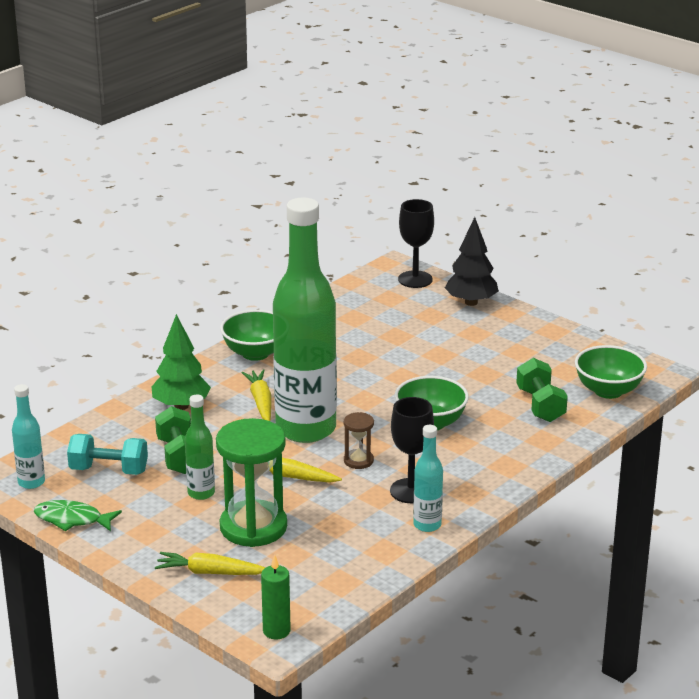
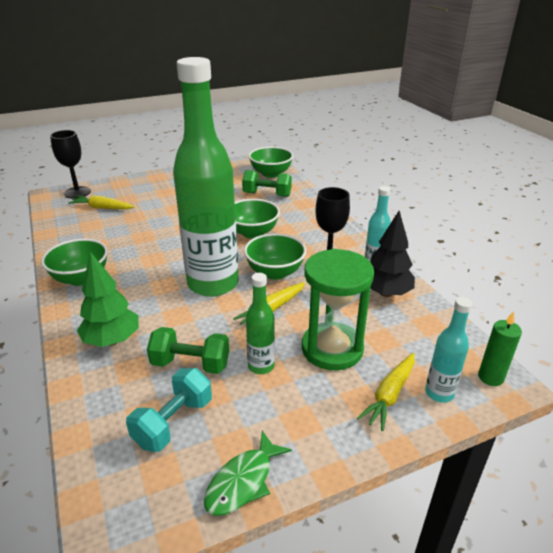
camera: 65 degrees left, 5 degrees up
(31, 482) = (141, 502): turquoise bottle -> turquoise bottle (439, 393)
(261, 402) = (153, 294): yellow carrot -> yellow carrot (102, 208)
(358, 461) = (275, 272): brown hourglass -> green bowl
(471, 302) = (130, 183): black tree -> black tree (386, 293)

